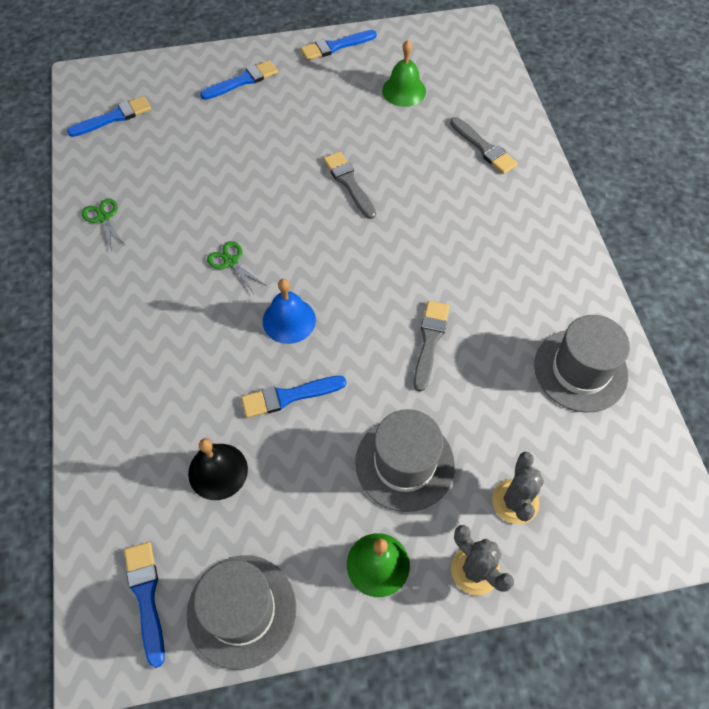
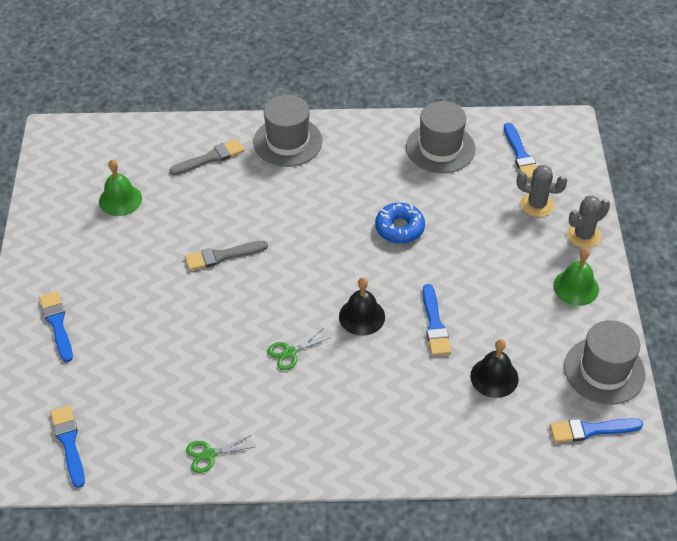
camera: 80 degrees left, 10 degrees down
(289, 320) = (362, 316): blue bell -> black bell
(335, 46) = (37, 242): blue brush -> blue brush (521, 155)
(404, 463) = (501, 260): grey hat -> grey hat (288, 142)
(430, 341) = (399, 228): grey brush -> blue donut

